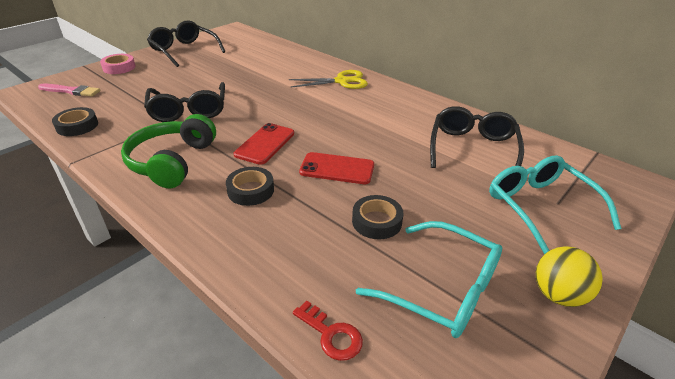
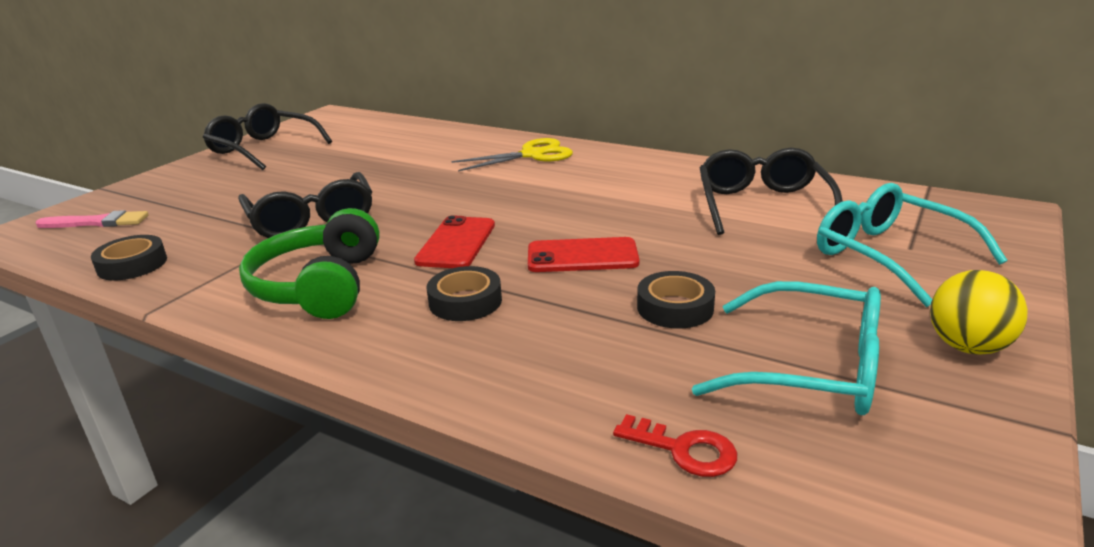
camera: 10 degrees left, 10 degrees down
(119, 67) = (164, 183): pink tape -> none

